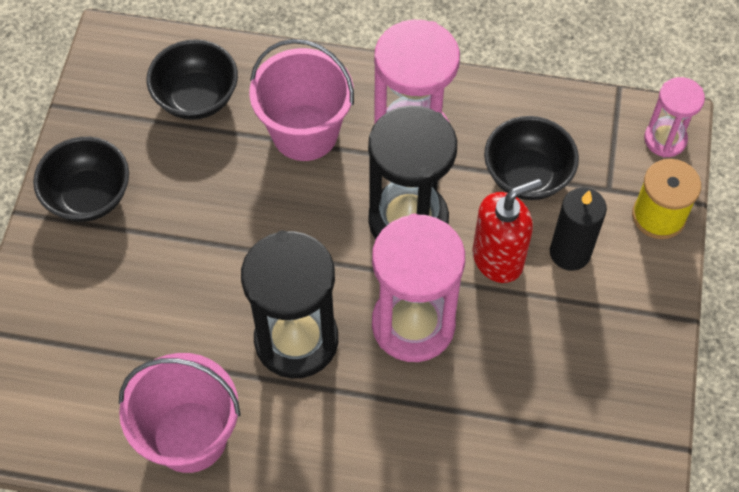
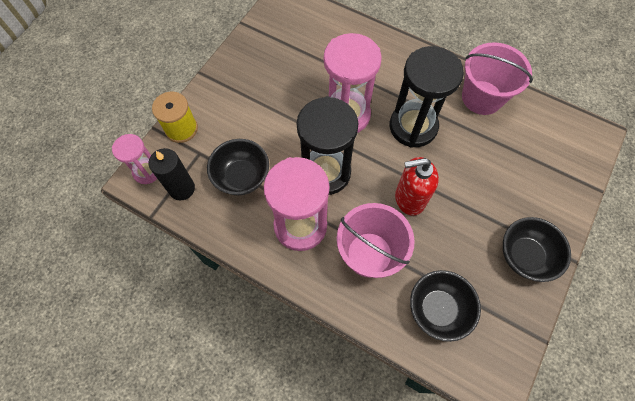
camera: 160 degrees left, 5 degrees up
(498, 258) = (283, 134): red soap dispenser -> red soap dispenser (409, 199)
(570, 252) = (242, 125): black candle -> black candle (182, 188)

